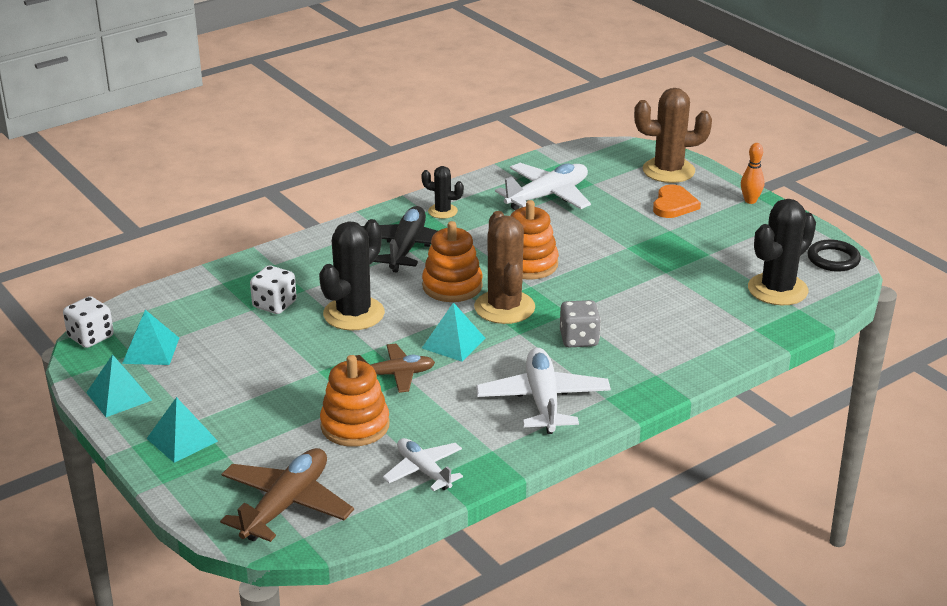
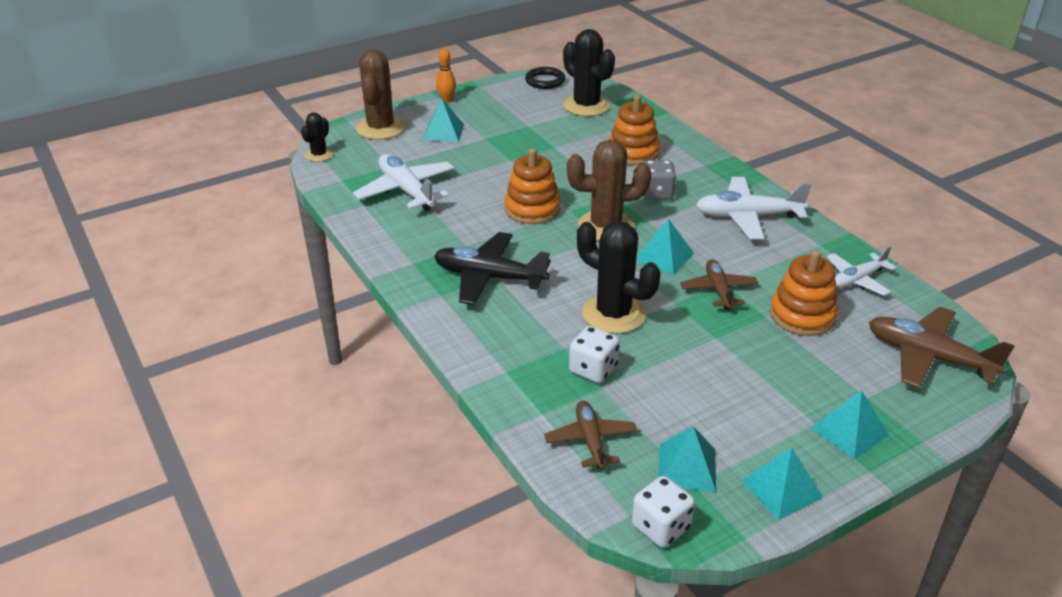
camera: 85 degrees left, 5 degrees up
(187, 305) = (590, 440): none -> brown plane
(442, 211) = (418, 252): black cactus -> black cactus (319, 155)
(452, 286) = (566, 253): orange stacking toy -> orange stacking toy (633, 153)
(674, 205) = (443, 132): orange heart -> turquoise pyramid

